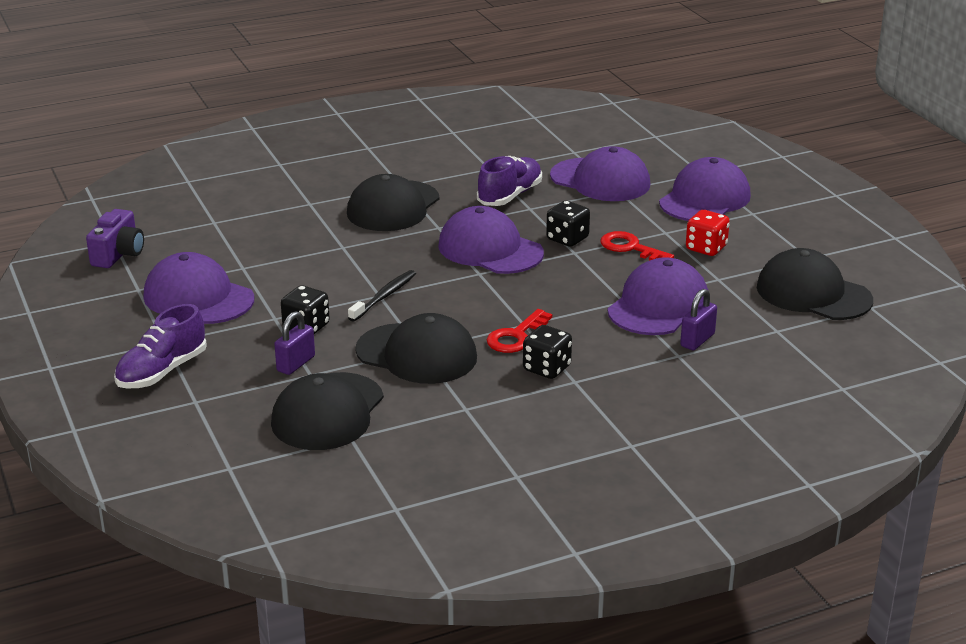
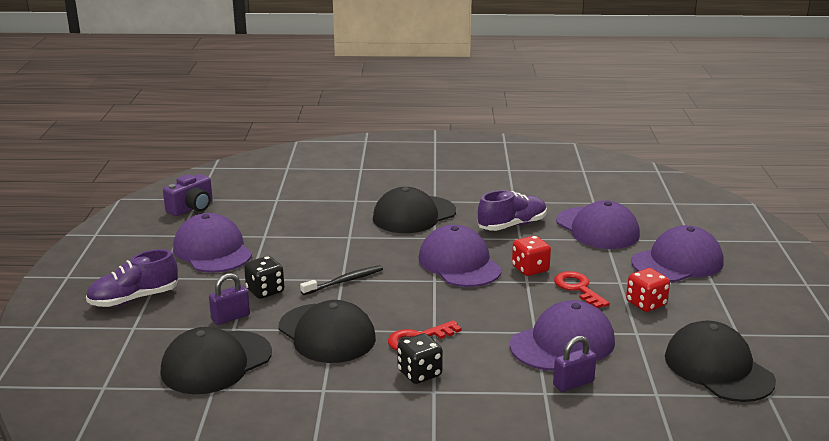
camera: 25 degrees right, 5 degrees down
(567, 239) = (530, 269): black dice -> red dice

